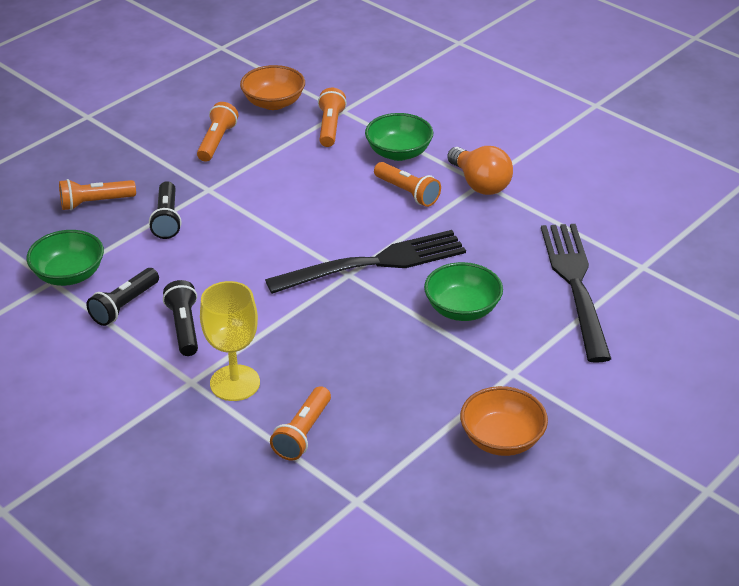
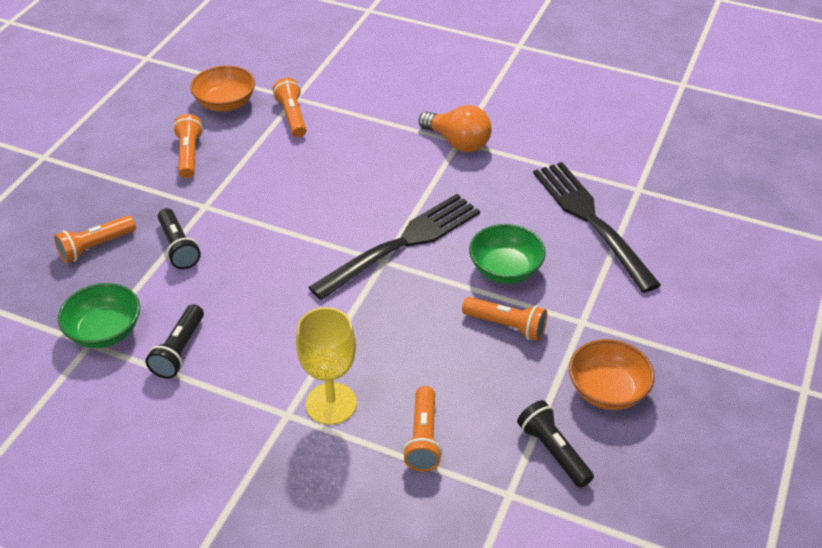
camera: 20 degrees left, 5 degrees up
(184, 327) = (252, 358): black flashlight -> black flashlight (553, 451)
(398, 152) = (369, 128): green bowl -> none
(407, 192) = (396, 166): orange flashlight -> orange flashlight (506, 326)

